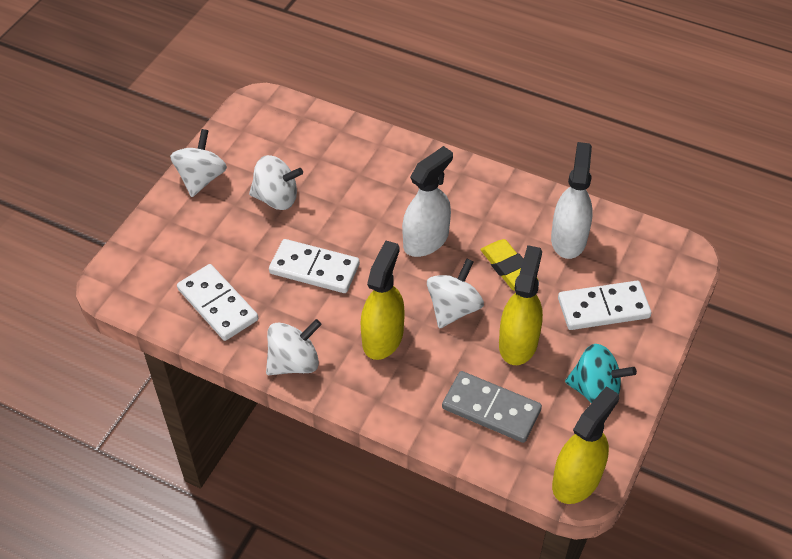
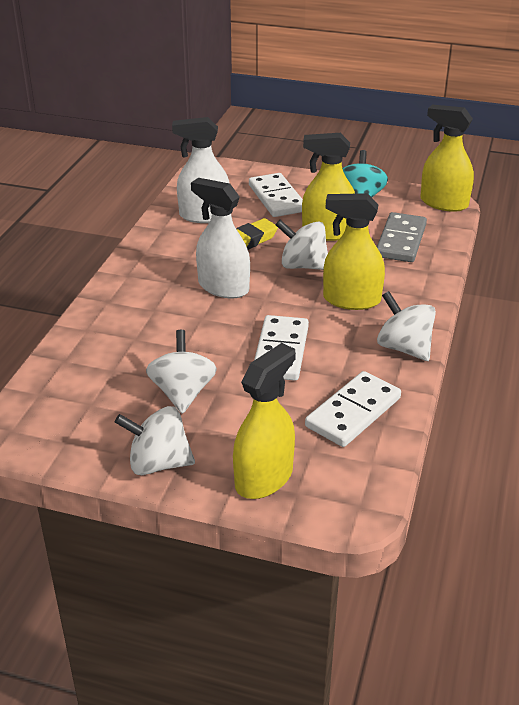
camera: 100 degrees left, 15 degrees down
(164, 236) = (264, 478): none -> yellow spray bottle

